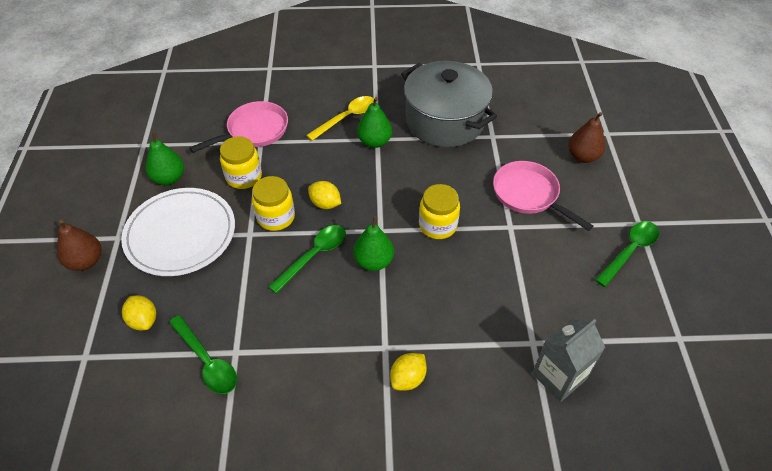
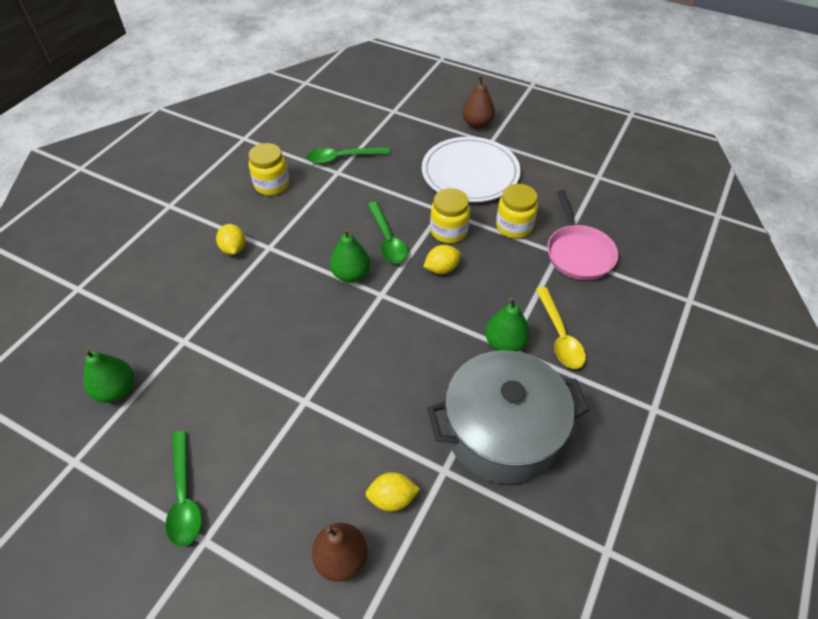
camera: 120 degrees right, 0 degrees up
(143, 320) = (401, 139): yellow lemon -> yellow lemon (392, 498)
(169, 178) = (542, 181): green pear -> green pear (116, 390)
(437, 225) = (353, 340): yellow jar -> yellow jar (272, 185)
(528, 195) = (330, 447): pink pan -> none
(559, 376) = (143, 340): grey carton -> none

